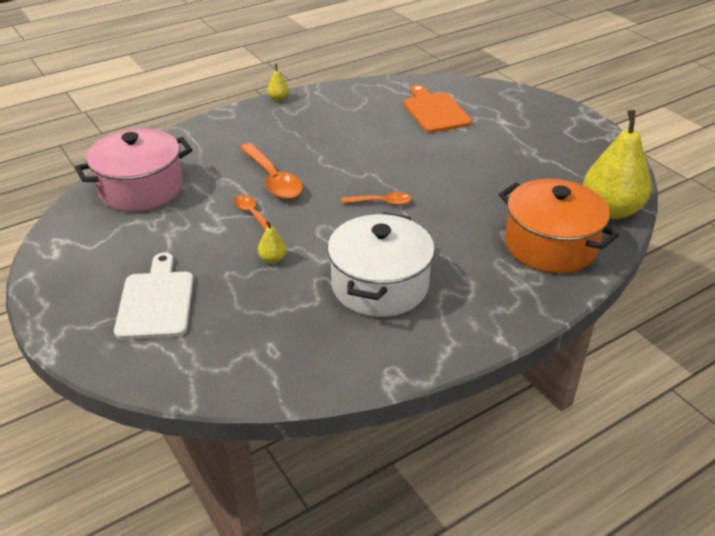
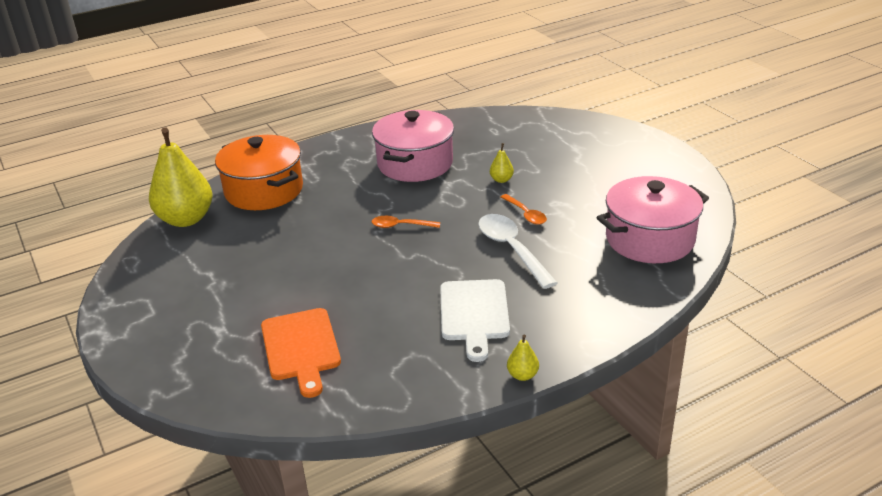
camera: 175 degrees left, 5 degrees down
(156, 301) = (586, 153): white cutting board -> white cutting board (474, 314)
(273, 179) = (511, 249): orange spoon -> white spoon
(379, 285) = (415, 163): white pot -> pink pot

